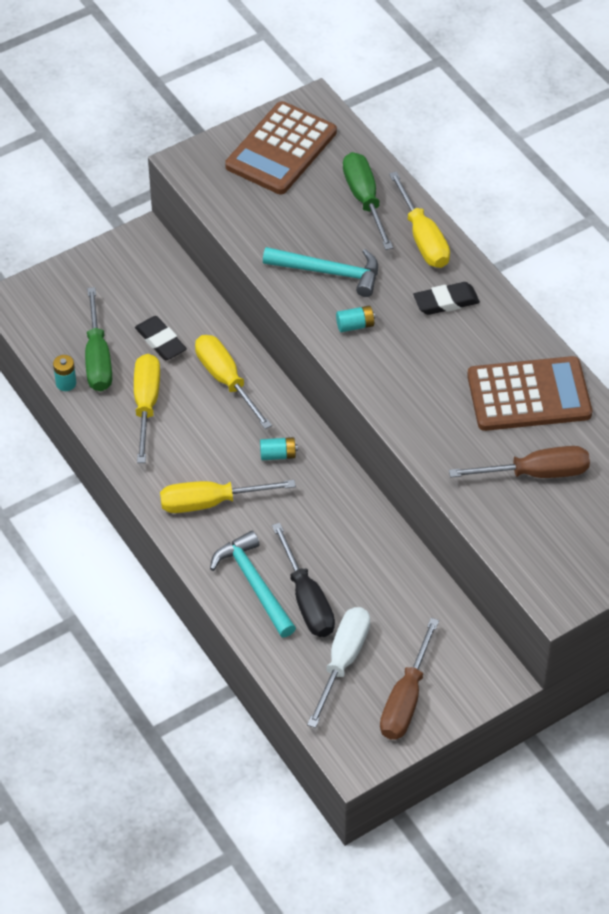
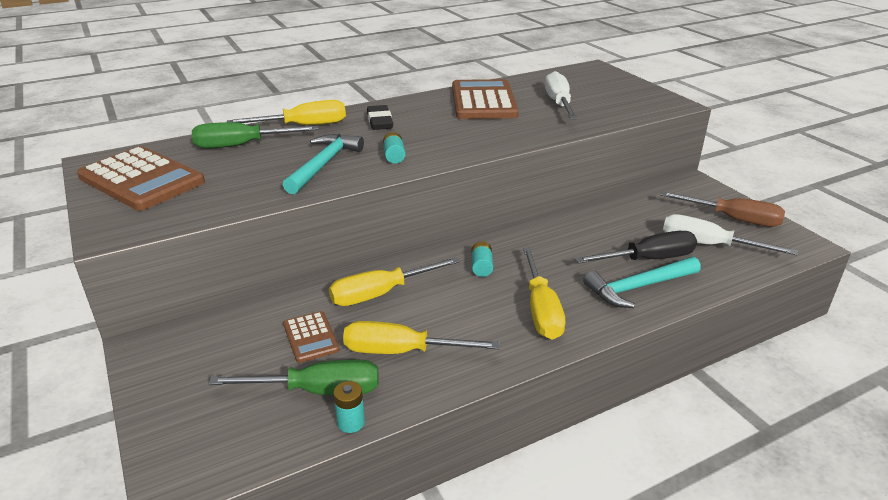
camera: 85 degrees left, 20 degrees down
(160, 341) = (311, 337): black eraser -> brown calculator
(536, 473) = (558, 103): brown screwdriver -> white screwdriver

